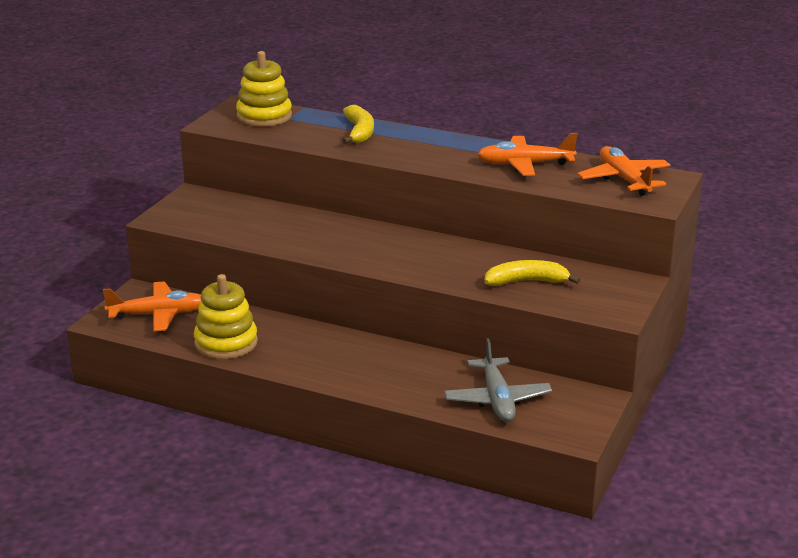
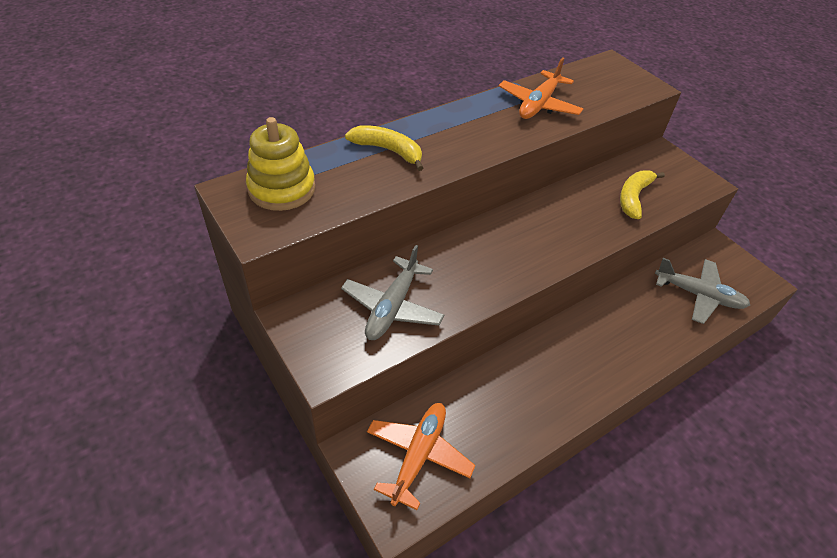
camera: 60 degrees left, 20 degrees up
(226, 343) = (513, 424): yellow stacking toy -> none
(243, 221) = (392, 307): none -> grey plane
(624, 179) = (601, 79): orange plane -> none

